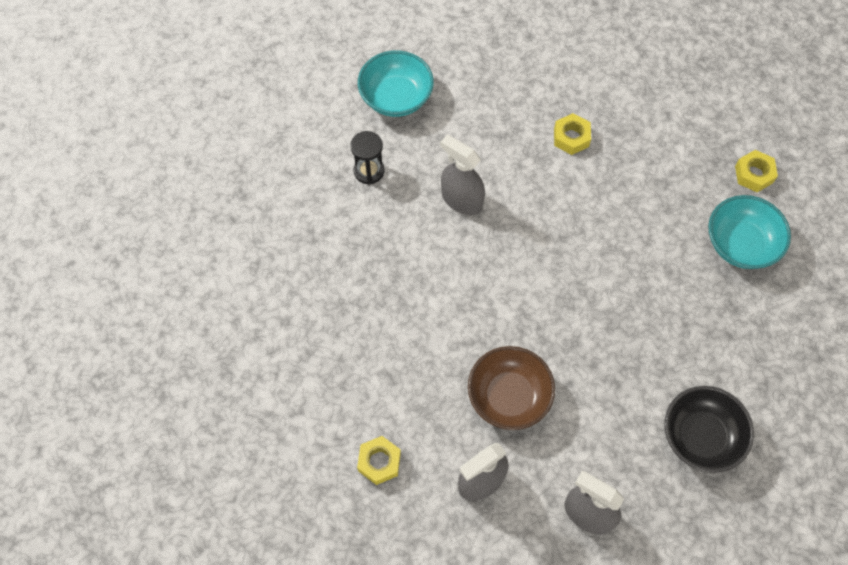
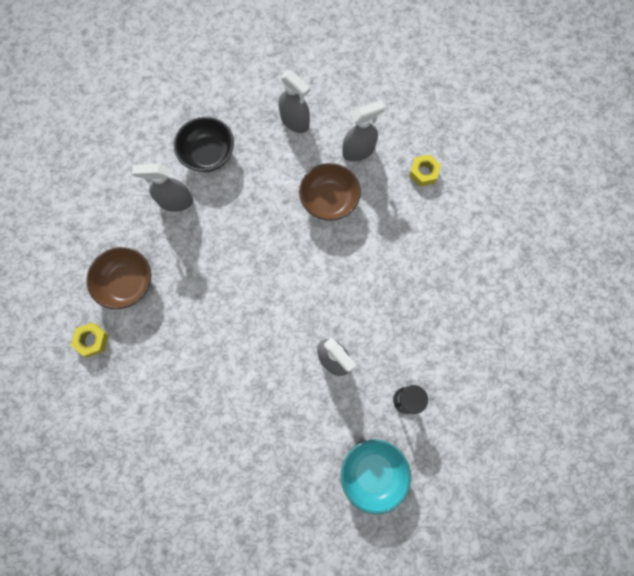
camera: 170 degrees left, 10 degrees up
(571, 137) = (229, 402): yellow nut -> none
(721, 358) = (175, 201): none -> grey spray bottle
(741, 244) = (127, 283): turquoise bowl -> brown bowl

